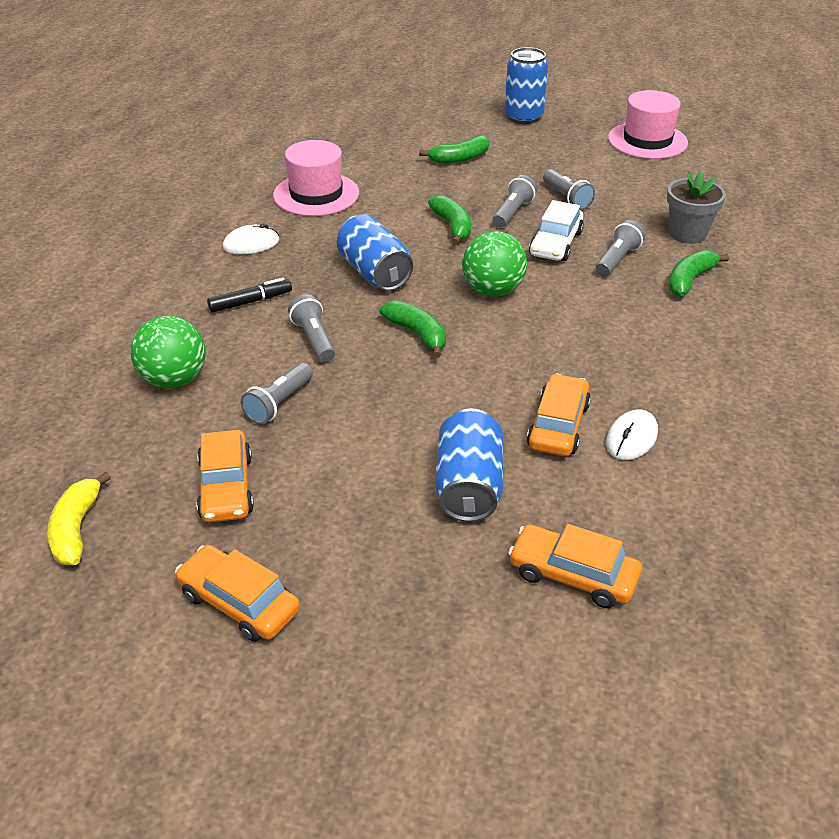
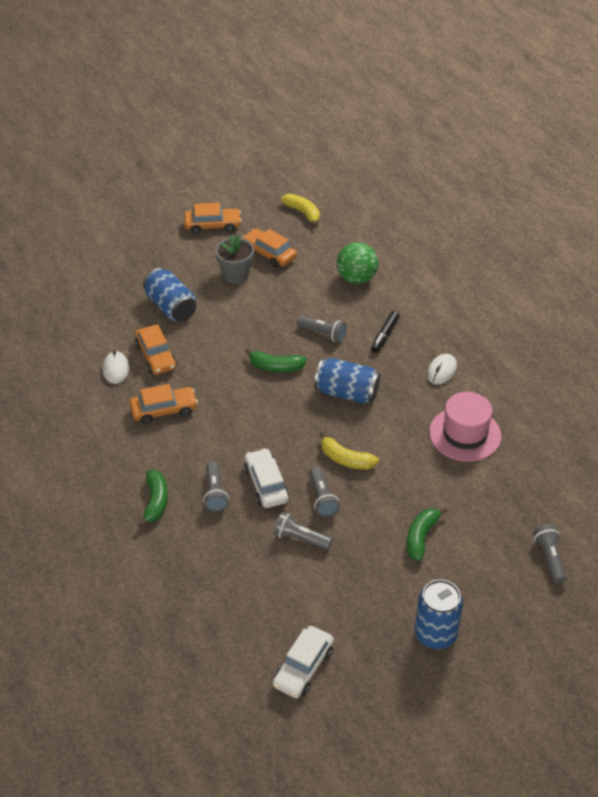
camera: 140 degrees right, 5 degrees up
(279, 403) = (295, 295): grey flashlight -> grey flashlight (549, 558)
(452, 226) = (345, 459): green banana -> yellow banana
(492, 291) = (266, 420): green ball -> none
(573, 575) = (98, 297): orange car -> orange car (164, 410)
(647, 141) = (303, 667): pink hat -> white car
(687, 234) = (187, 551): grey flower pot -> grey flower pot (235, 275)

